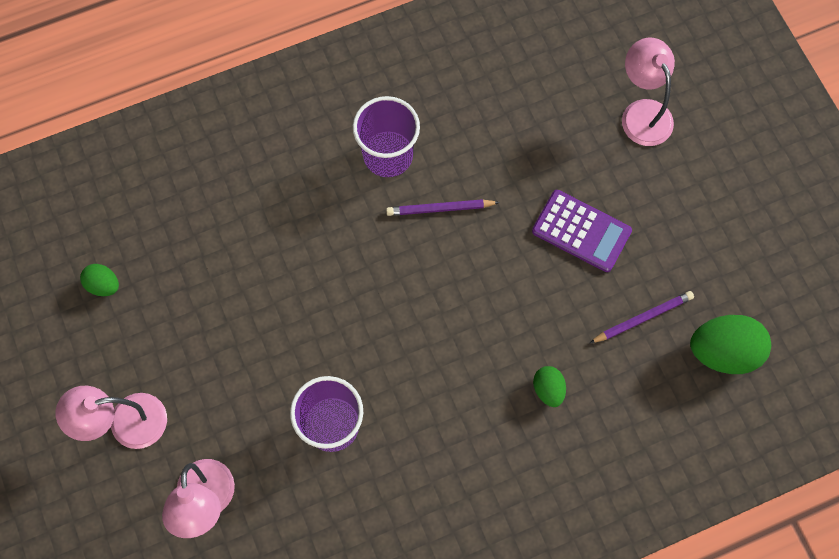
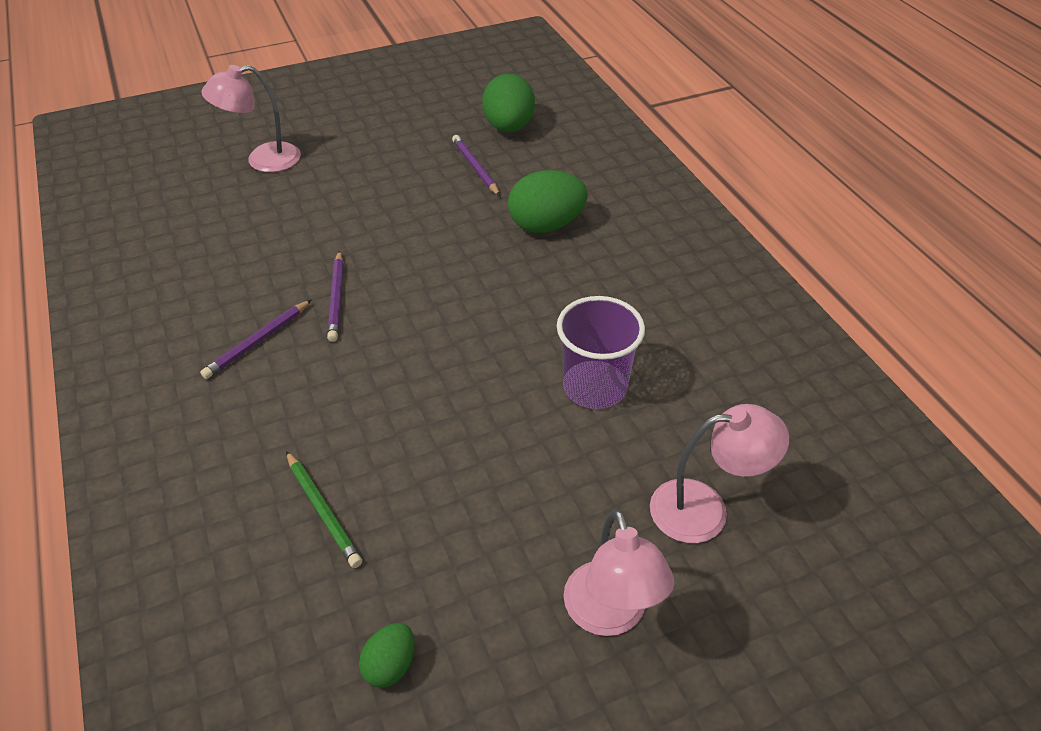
camera: 90 degrees left, 25 degrees down
(220, 229) = (322, 511): none -> green pencil
(388, 155) = (257, 341): purple cup -> purple pencil
(548, 389) = (546, 225): green egg -> green egg, size x1.89
(581, 231) = (381, 200): purple calculator -> none

